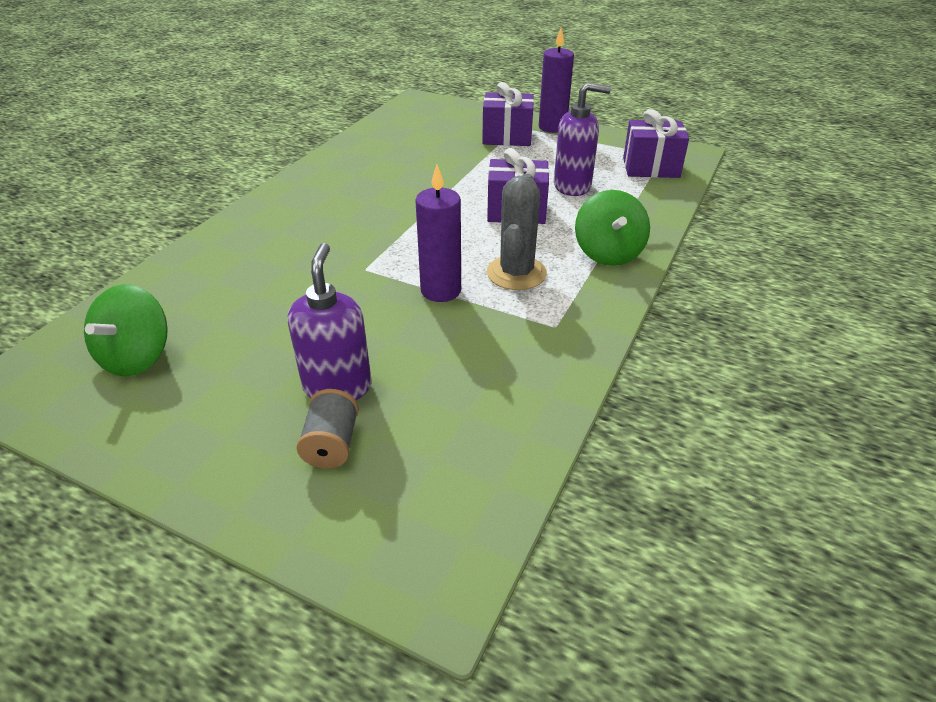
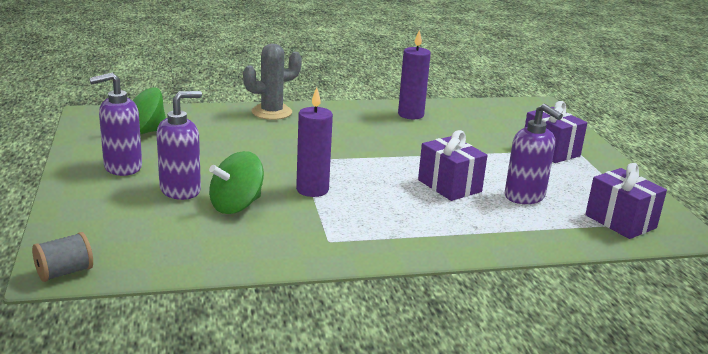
camera: 50 degrees right, 15 degrees down
(214, 415) = (122, 167): none -> purple soap dispenser
(332, 444) = (132, 205): grey spool -> grey spool (64, 272)
(516, 273) = (370, 209): grey cactus -> grey cactus (272, 112)
(552, 127) = (603, 162): purple candle -> purple candle (410, 115)
(608, 253) = (452, 236): green spinning top -> green spinning top (236, 206)

